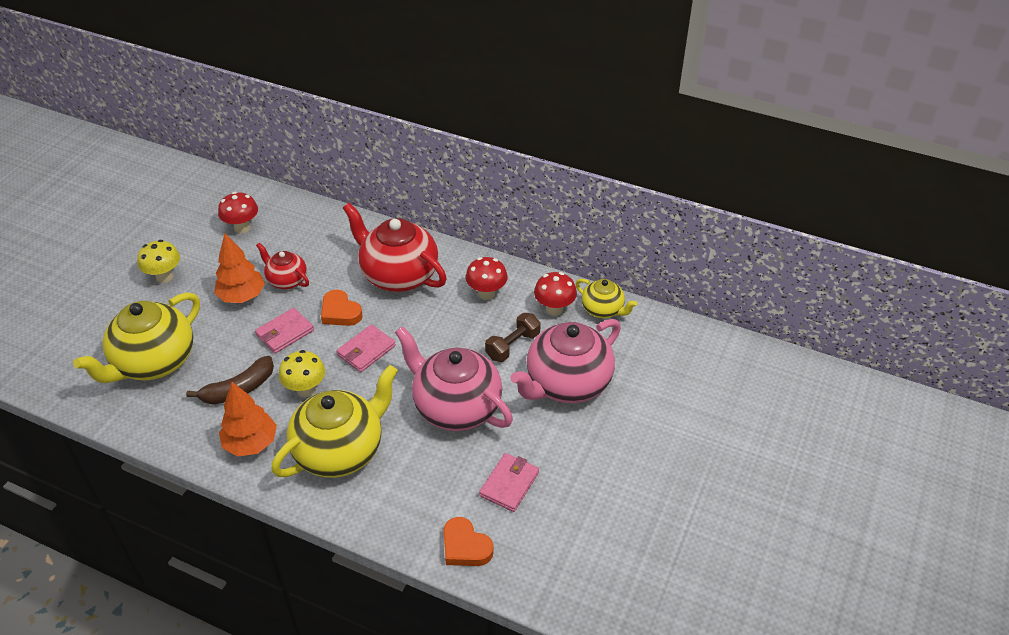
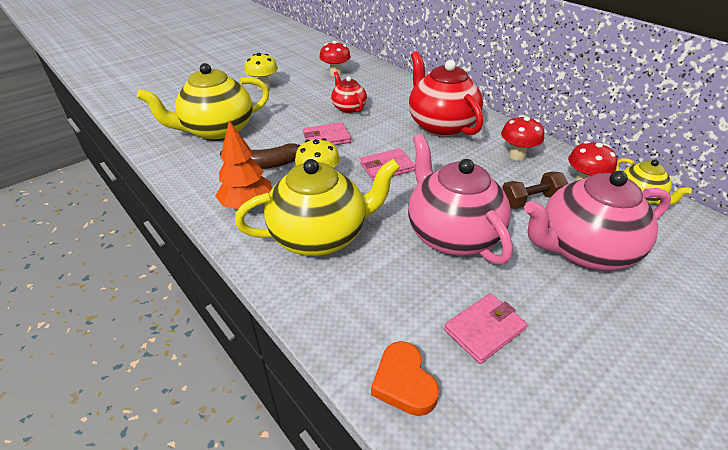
camera: 25 degrees right, 5 degrees down
(242, 296) = (309, 109): orange tree -> none
(340, 312) = (379, 136): orange heart -> none

